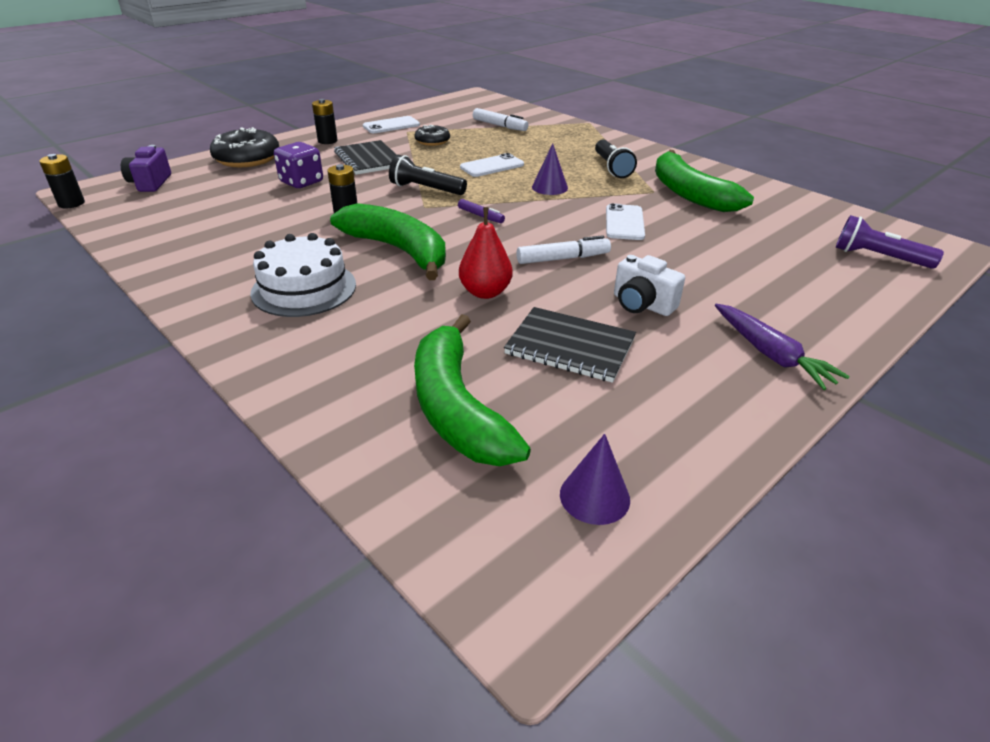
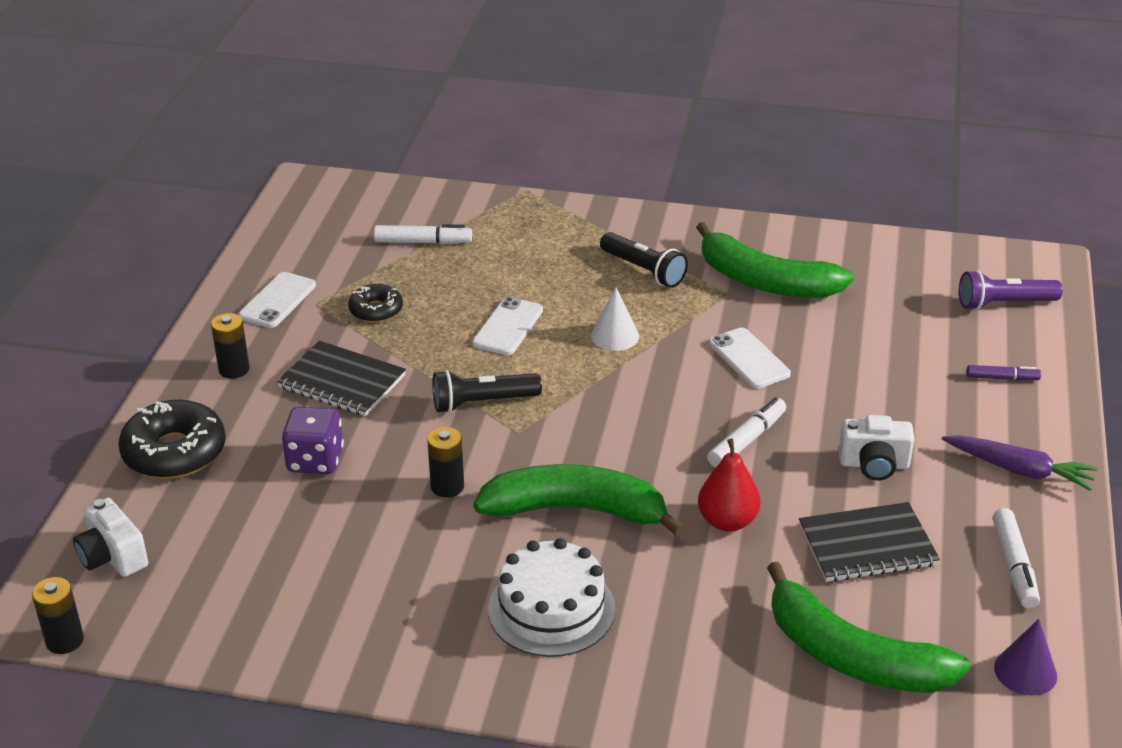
camera: 35 degrees left, 0 degrees up
(150, 183) = (113, 556): purple camera -> white camera
(481, 216) = (596, 417): purple marker -> purple marker (1002, 378)
(549, 187) = (615, 336): purple cone -> white cone
(684, 414) = (1014, 566): none -> white marker

